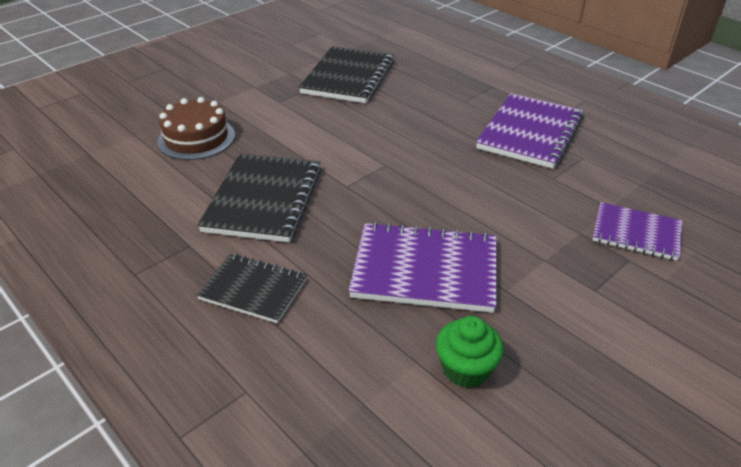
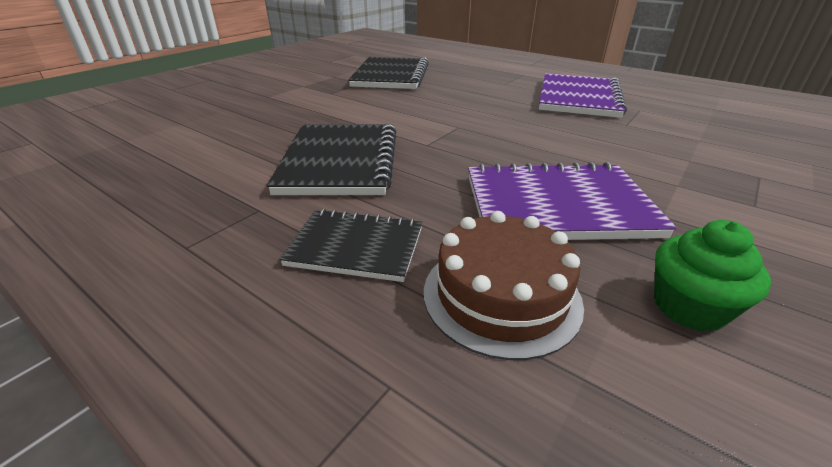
camera: 10 degrees left, 5 degrees down
(196, 138) = (251, 121): brown cake -> brown cake (501, 295)
(636, 233) = (744, 156): purple notebook -> none

